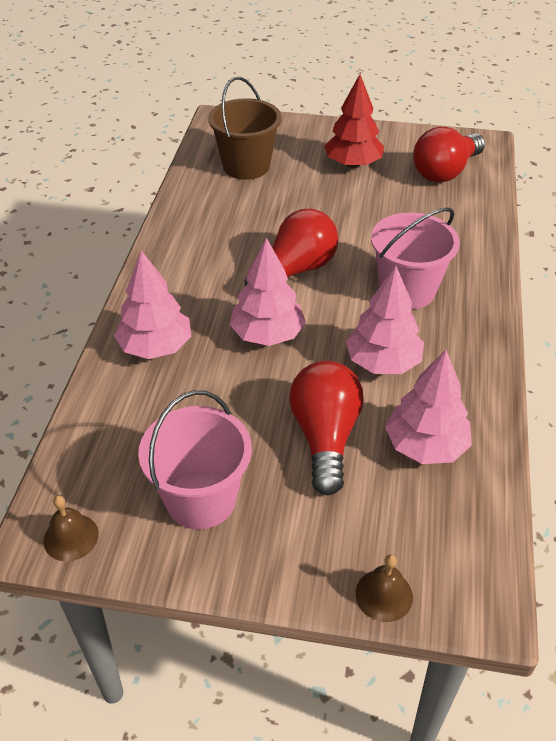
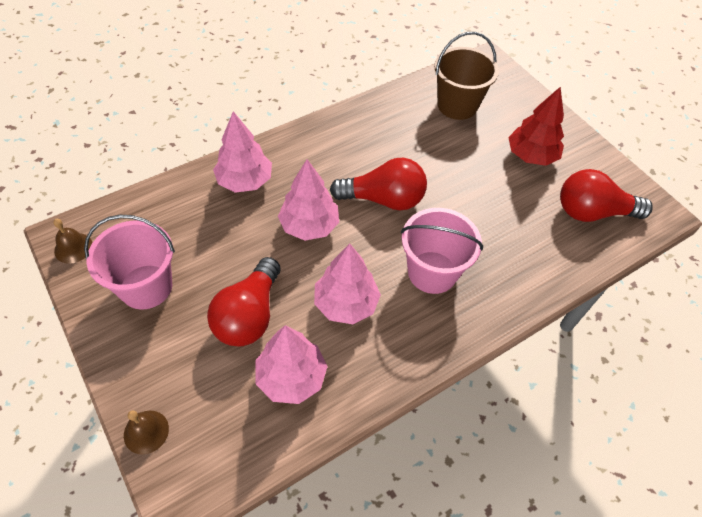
camera: 45 degrees right, 10 degrees up
(325, 437) = (249, 315): red light bulb -> red light bulb turned 150 degrees clockwise

